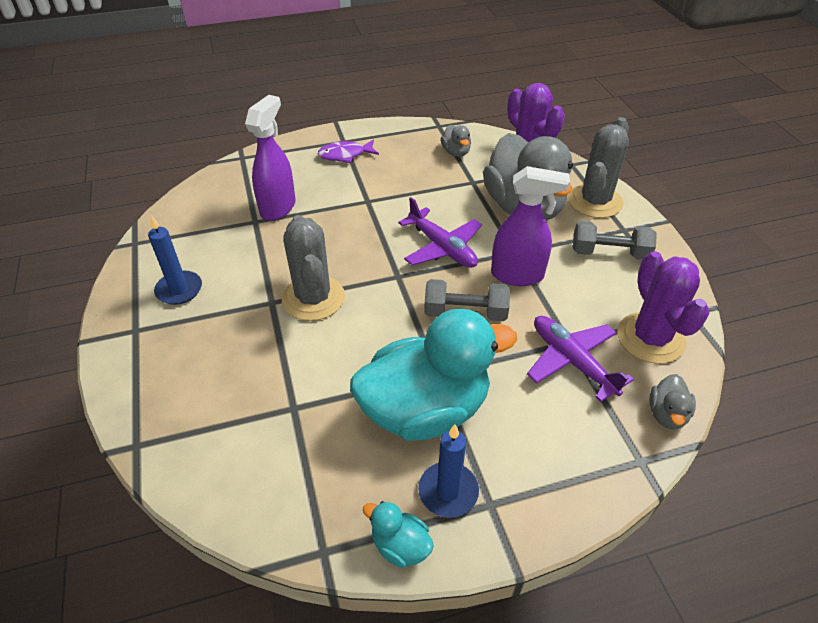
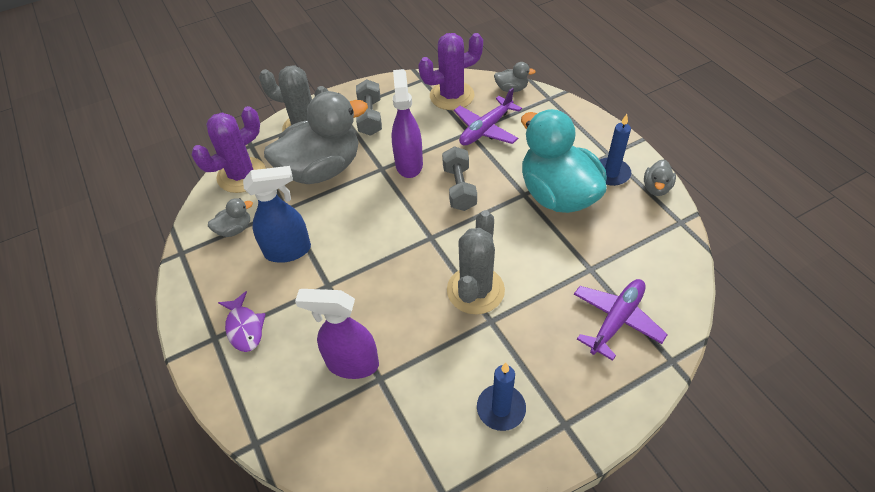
camera: 100 degrees left, 5 degrees up
(313, 298) = (475, 290): grey cactus -> grey cactus turned 45 degrees counterclockwise
(400, 546) = (656, 188): turquoise duck -> grey duck
(418, 181) = (288, 251): none -> blue spray bottle
(442, 248) = (386, 214): purple plane -> purple plane (616, 320)

